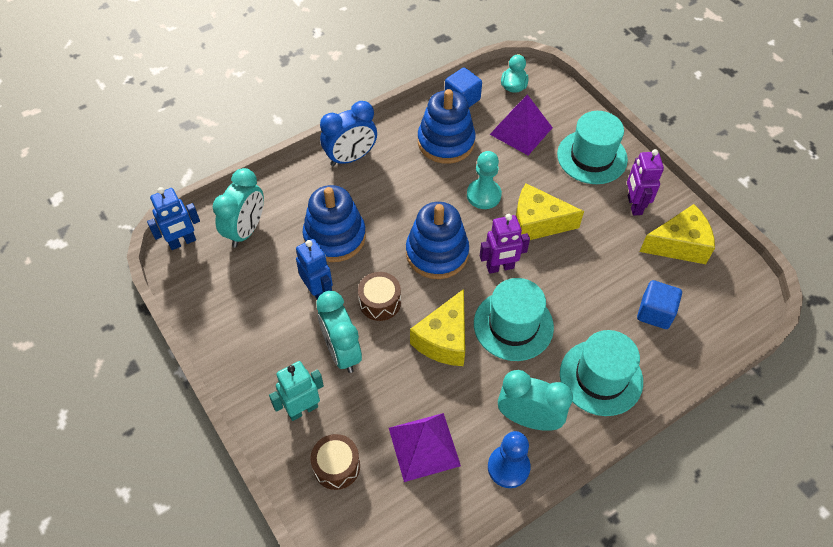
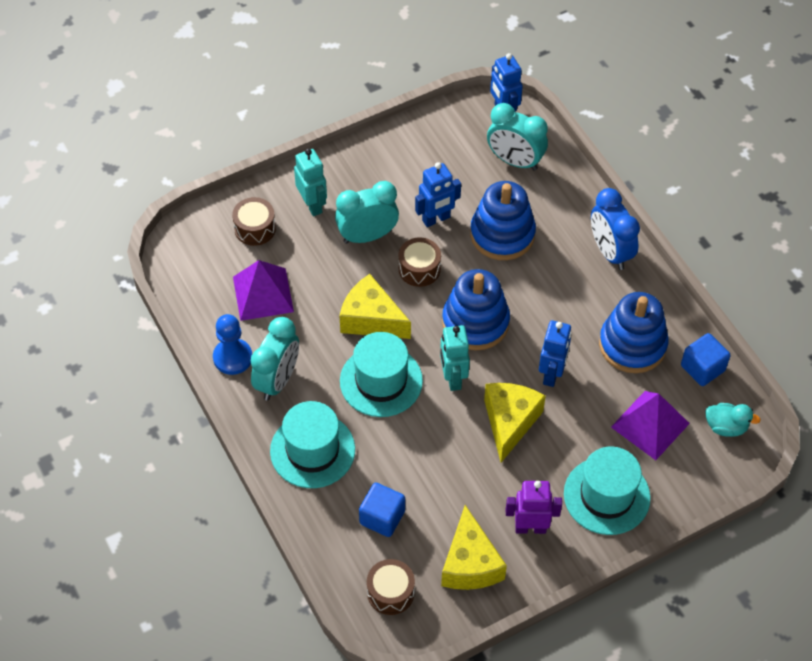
camera: 95 degrees right, 0 degrees up
(483, 195) = (552, 374): turquoise pawn -> blue robot
(500, 267) = (453, 378): purple robot -> turquoise robot
(724, 300) = (390, 592): none -> brown drum

